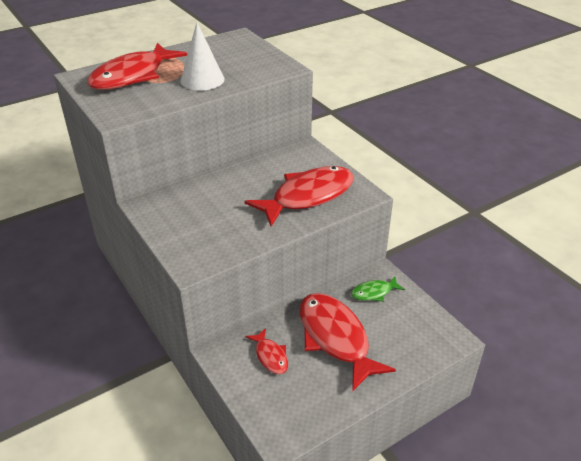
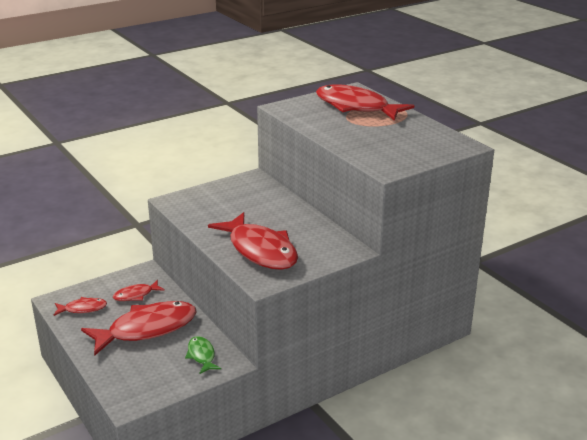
camera: 90 degrees right, 10 degrees down
(202, 80) = (352, 133): white cone -> none
(298, 405) = (83, 309): none -> red fish

